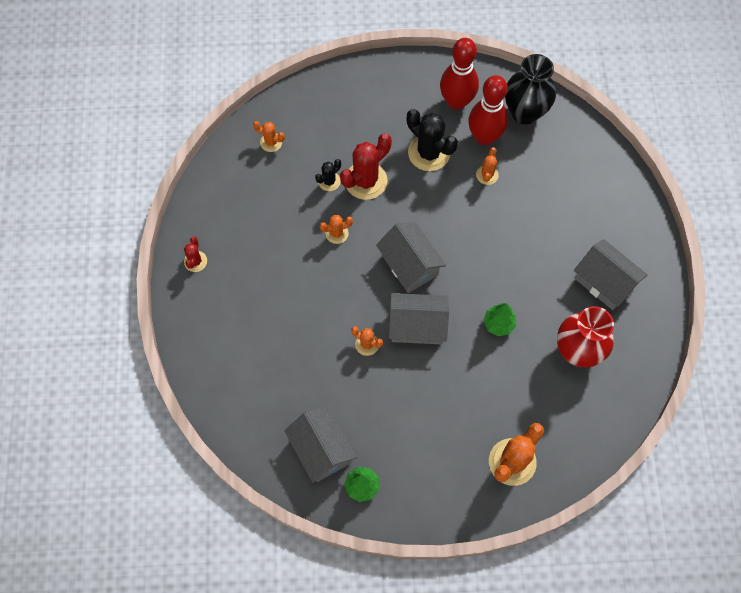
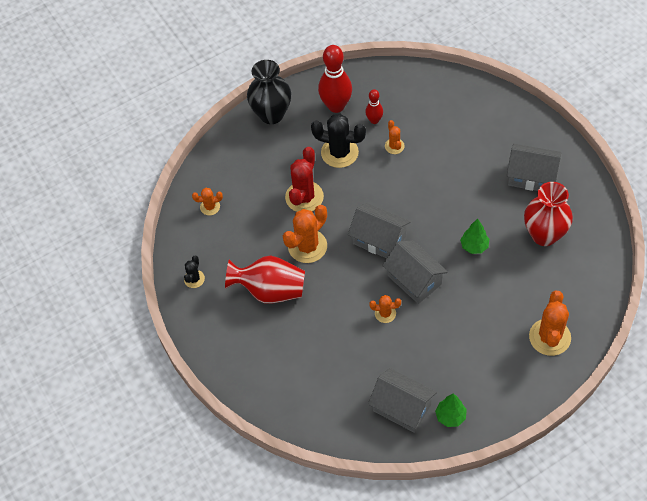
camera: 25 degrees left, 10 degrees down
(195, 261) = (208, 325): red cactus -> none
(273, 259) = (270, 290): none -> red vase
(329, 181) = (276, 212): black cactus -> black cactus (194, 279)
(337, 233) = (307, 246): orange cactus -> orange cactus, size x1.90
(417, 325) = (414, 280): grey house -> grey house turned 75 degrees clockwise
(484, 137) = (374, 120): red bowling pin -> red bowling pin, size x0.53
(524, 112) = (393, 88): black vase -> black vase (271, 114)

